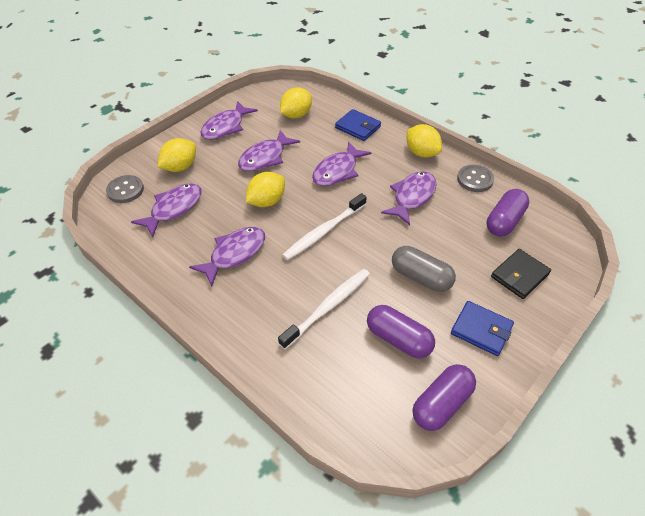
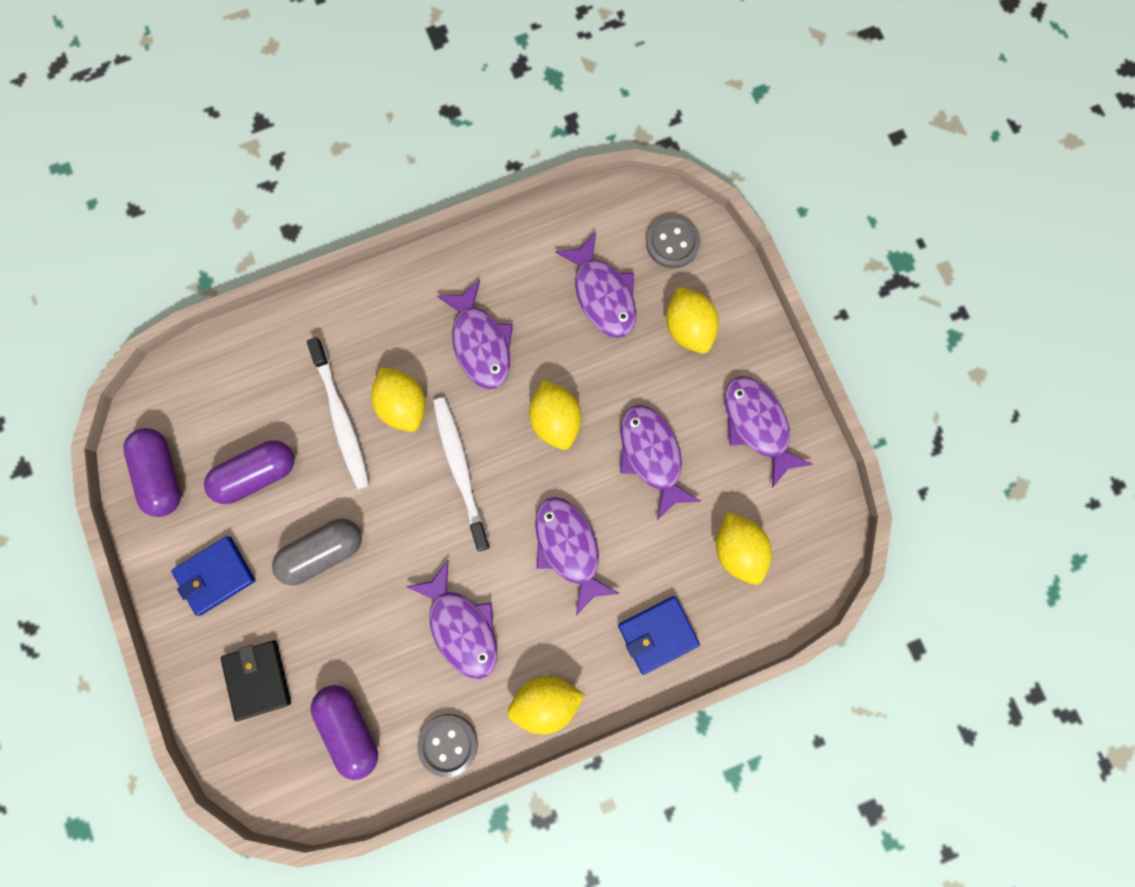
camera: 115 degrees right, 30 degrees up
(299, 277) = (403, 405): none -> yellow lemon

